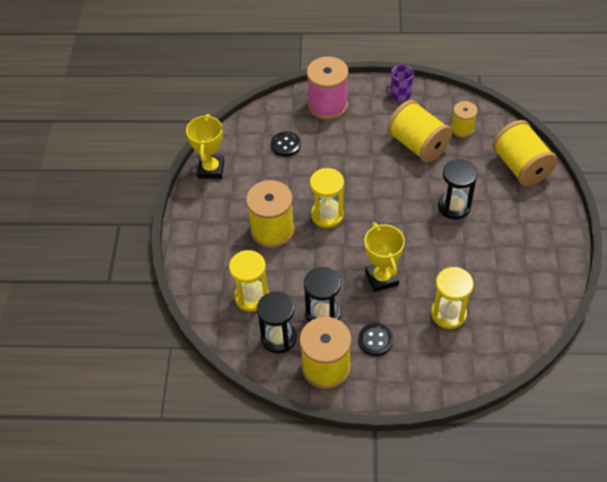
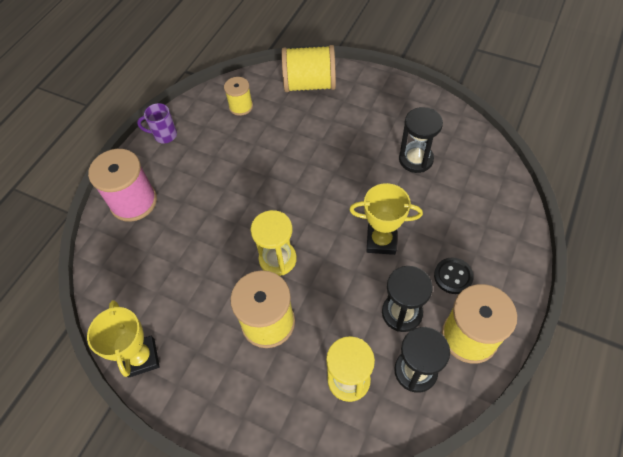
camera: 65 degrees left, 5 degrees up
(211, 169) = (141, 358): yellow trophy -> yellow trophy turned 45 degrees clockwise
(285, 145) = (159, 263): black button -> none
(418, 145) = (237, 147): yellow spool -> none
(448, 314) = (445, 202): yellow hourglass -> none
(454, 206) = (326, 149): black hourglass -> black hourglass (415, 159)

